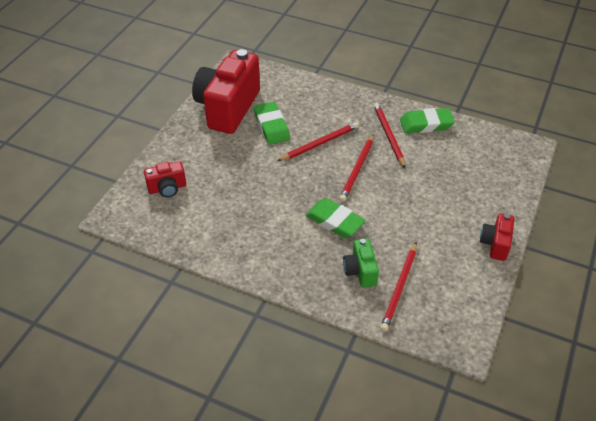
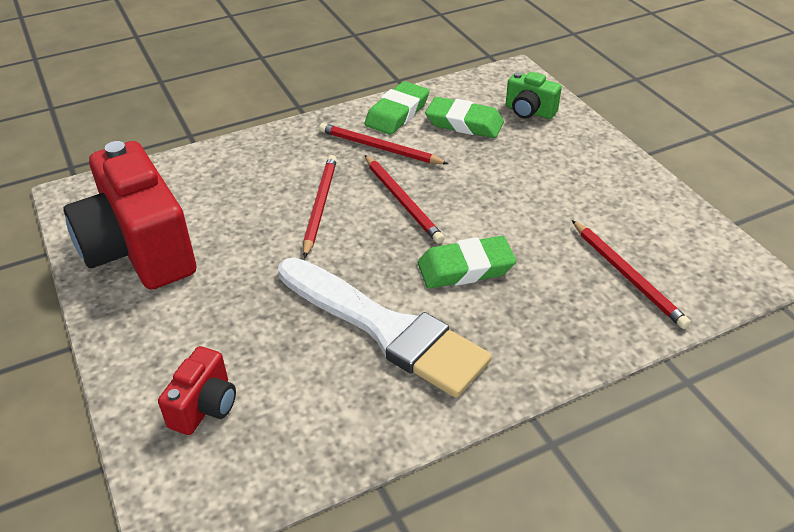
camera: 50 degrees left, 5 degrees down
(265, 216) = (385, 328): none -> white brush
(271, 126) = (232, 229): green eraser -> green eraser (464, 123)
(360, 271) = (570, 293): green camera -> green camera (529, 111)
(495, 244) = (626, 169): red camera -> none

